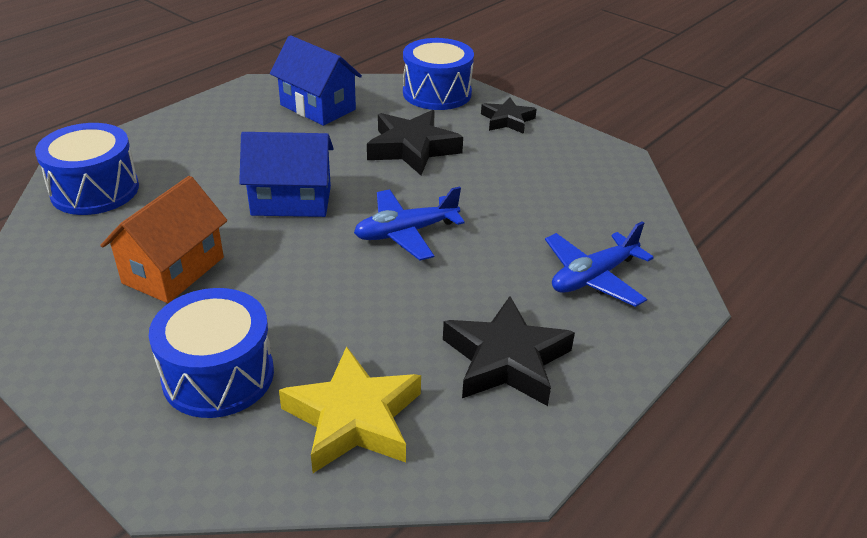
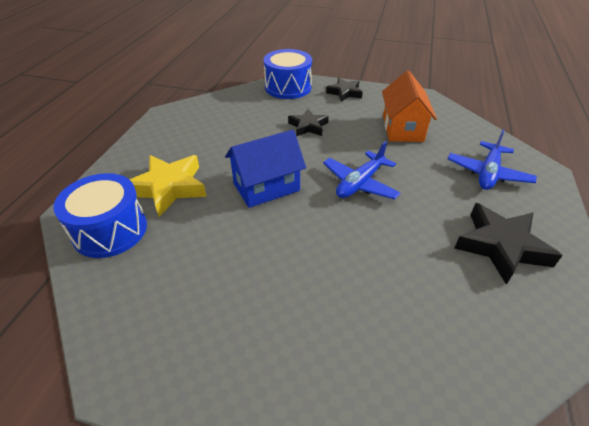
camera: 25 degrees left, 5 degrees up
(173, 270) = (231, 272): orange house -> orange house (402, 128)
(218, 375) = (344, 344): blue drum -> none
(318, 107) = (222, 117): blue house -> none
(353, 418) = (462, 332): yellow star -> yellow star (169, 188)
(412, 148) = (308, 126): black star -> black star, size x0.61

